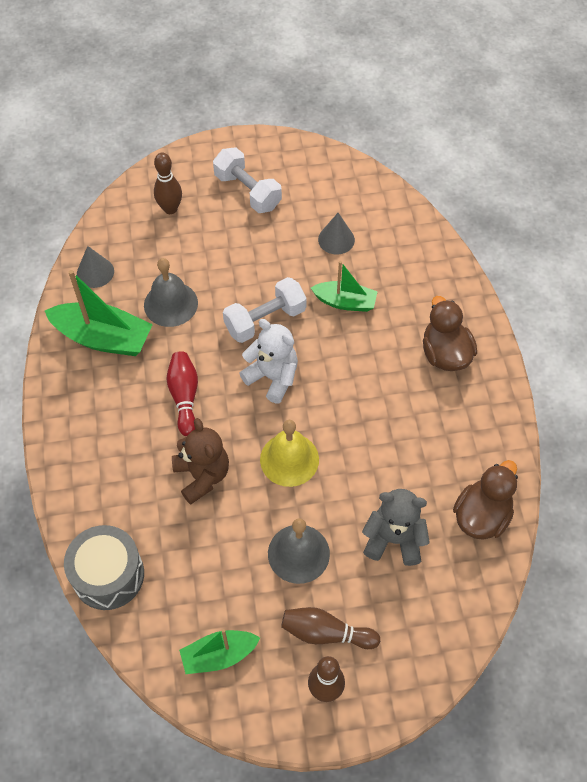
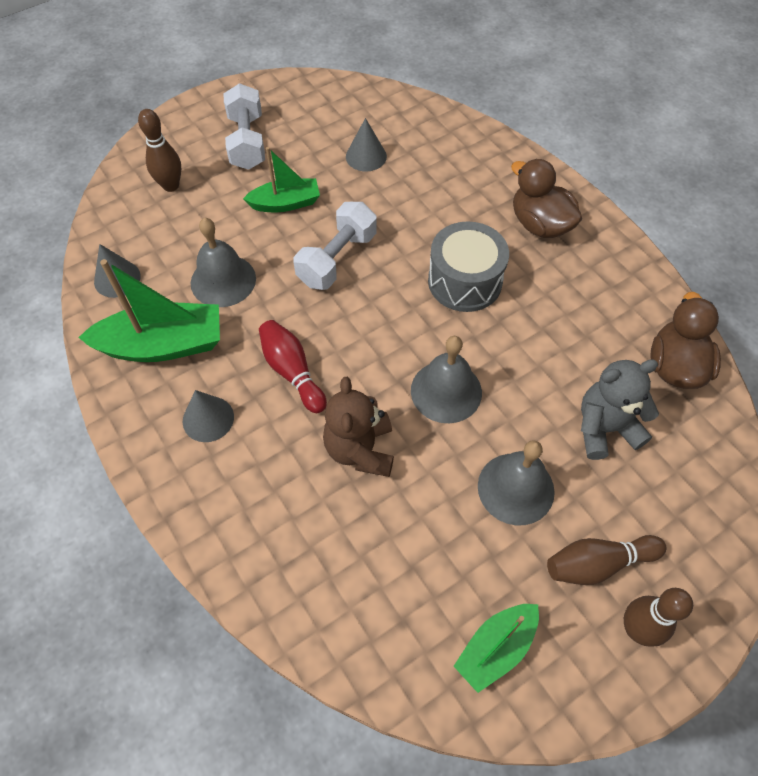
camera: 25 degrees left, 0 degrees up
(107, 407) = (208, 419): none -> grey cone
(108, 575) = (312, 614): grey drum -> grey drum (465, 281)
(202, 476) = (360, 449): brown teddy bear -> brown teddy bear turned 135 degrees counterclockwise
(247, 191) = (247, 142): white dumbbell -> white dumbbell turned 60 degrees clockwise
(272, 377) = (378, 313): white teddy bear -> none
(289, 459) = (446, 391): yellow bell -> grey bell
(345, 302) = (410, 212): green boat -> green boat (285, 203)

